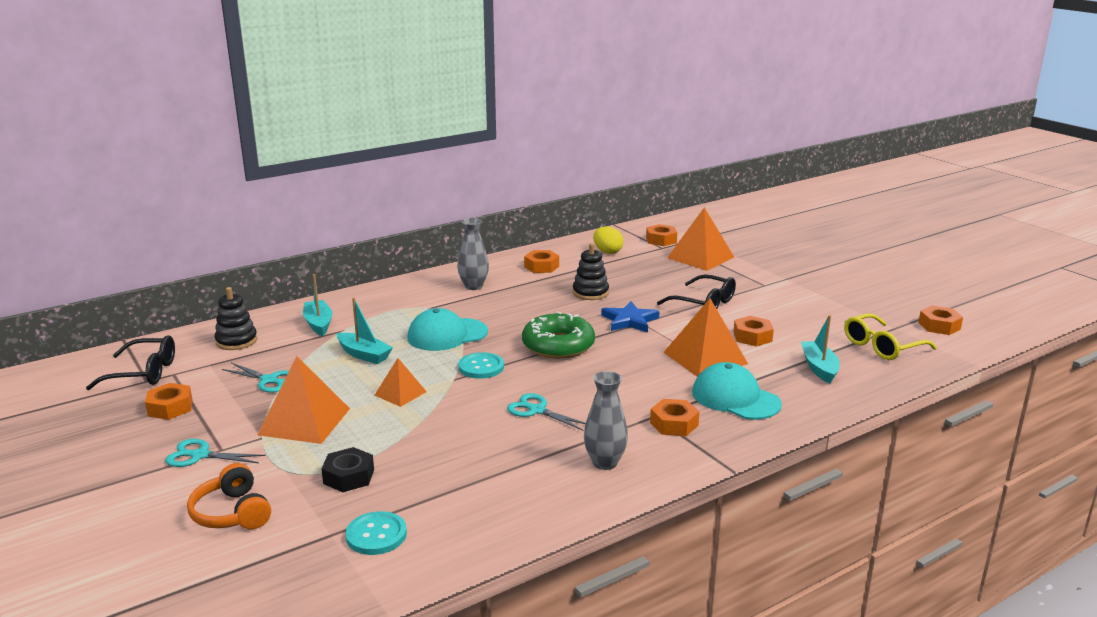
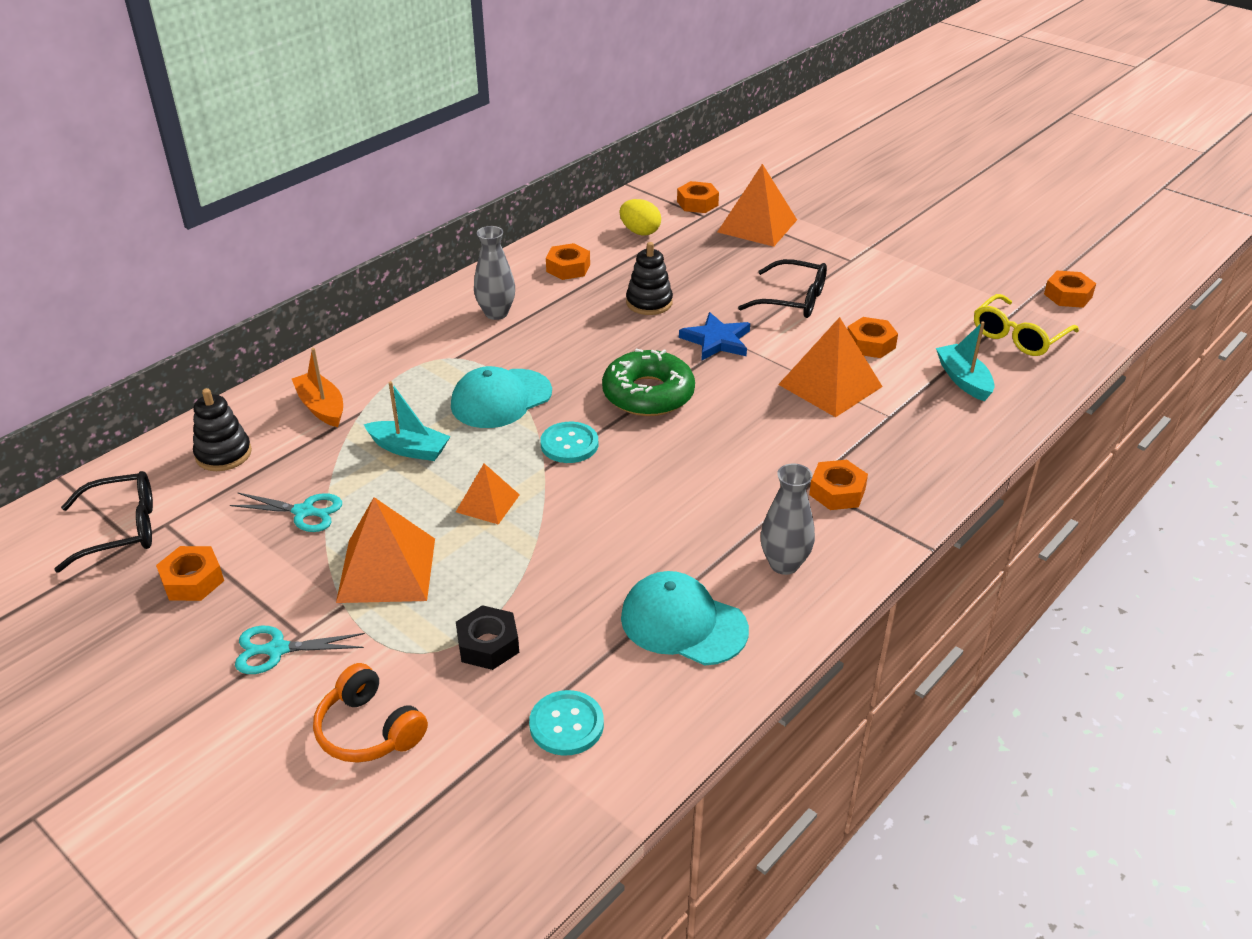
camera: 15 degrees left, 15 degrees up
(318, 324) = (321, 407): turquoise boat -> orange boat
(536, 410) = (669, 500): turquoise scissors -> none
(735, 398) = (889, 441): turquoise cap -> turquoise cap (683, 623)

